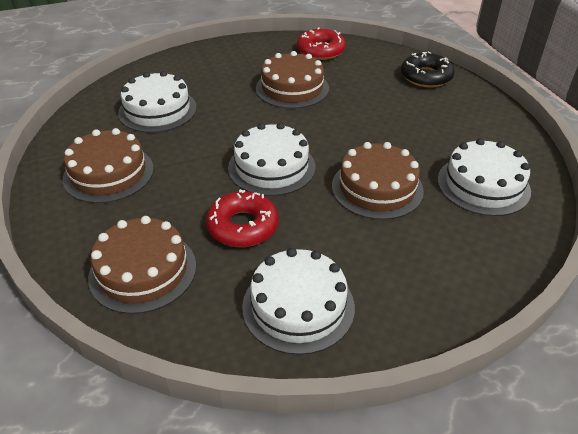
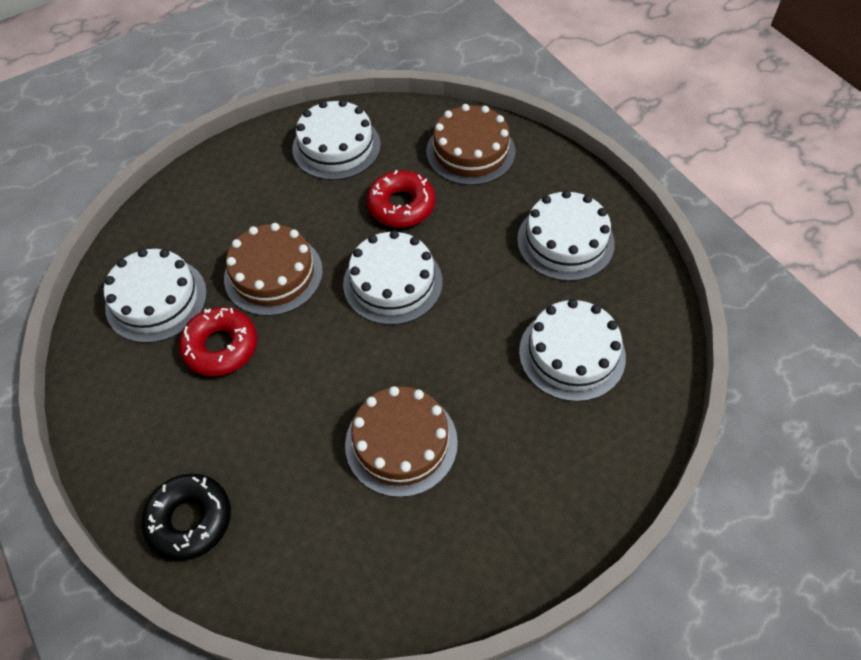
camera: 170 degrees right, 15 degrees up
(108, 173) = (565, 241): brown cake -> white cake
(320, 51) = (374, 573): red donut -> red donut (221, 347)

